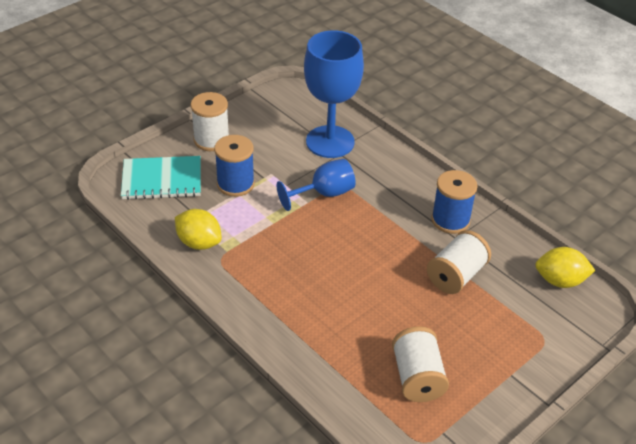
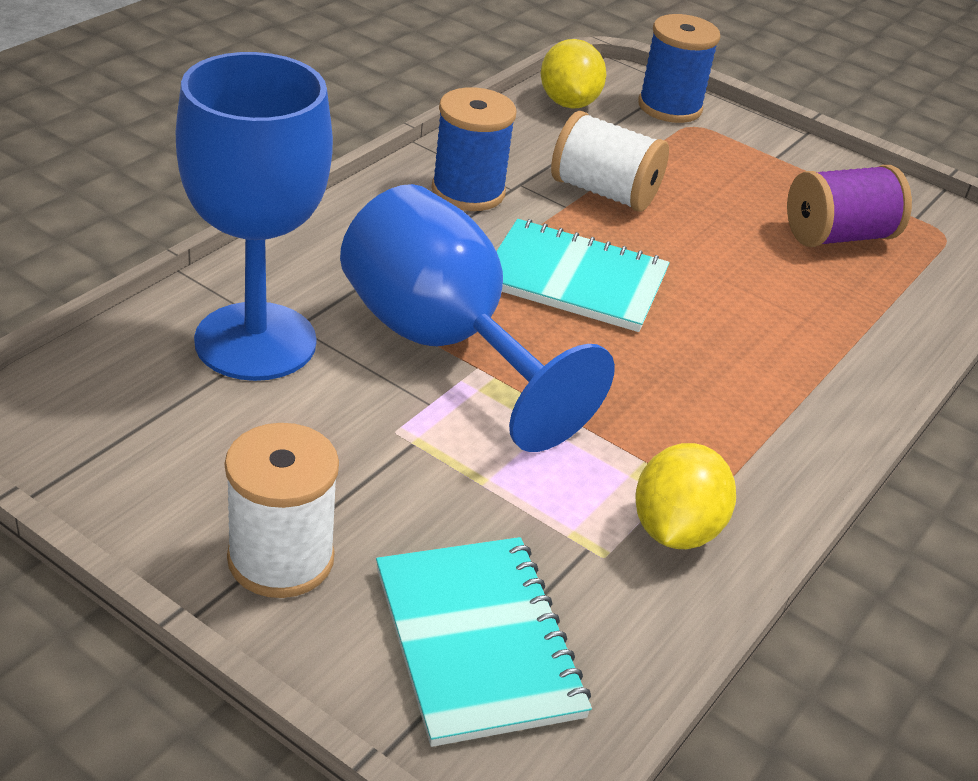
camera: 105 degrees left, 5 degrees down
(235, 184) = (452, 489): blue spool -> blue spool (669, 107)
(324, 194) = (443, 344): blue goblet -> blue goblet, size x1.70
(372, 246) = (575, 279): none -> turquoise notebook
(417, 377) = (838, 236): white spool -> purple spool

